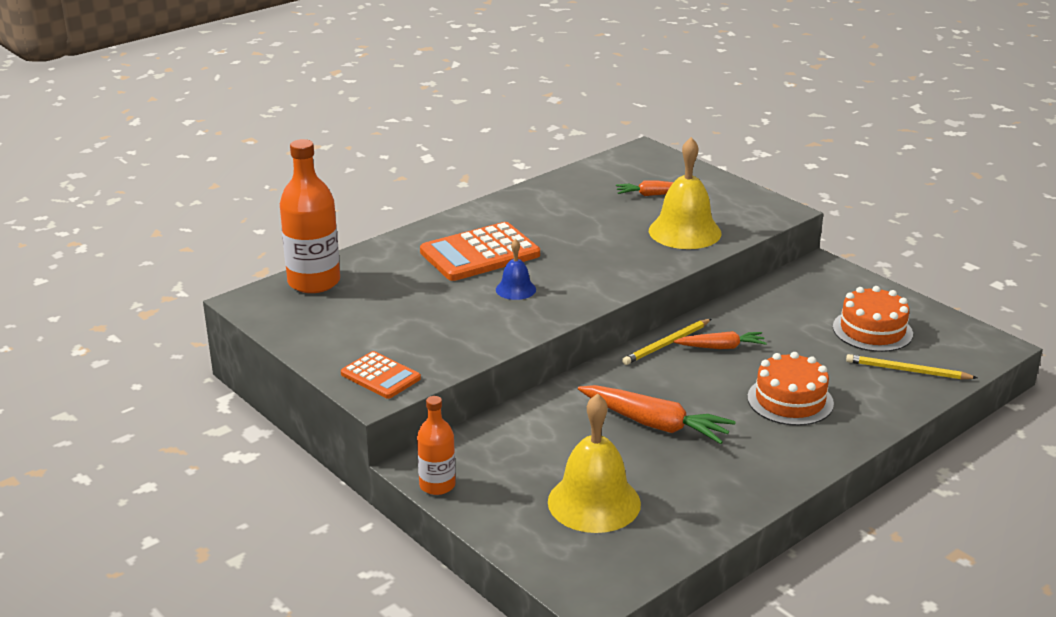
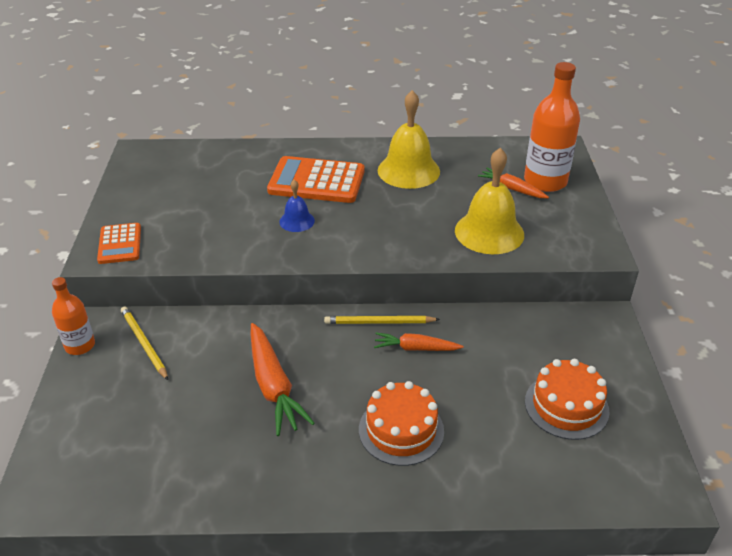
camera: 40 degrees right, 10 degrees up
(314, 282) = (190, 155): orange bottle -> orange bottle (545, 181)
(594, 502) = (142, 425): yellow bell -> yellow bell (408, 170)
(721, 347) = (416, 348): orange carrot -> orange carrot turned 150 degrees clockwise
(907, 371) = (543, 465): yellow pencil -> yellow pencil (144, 344)

